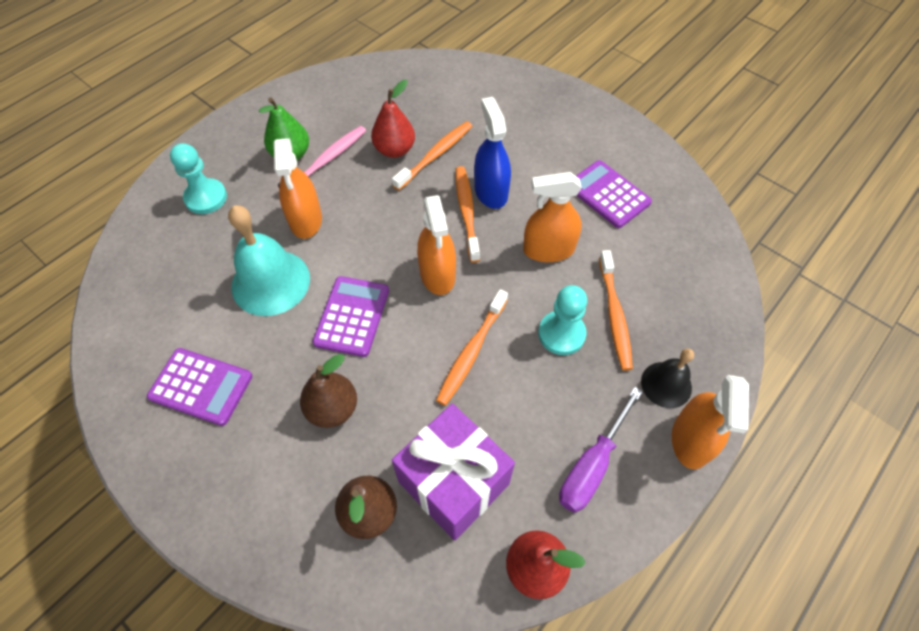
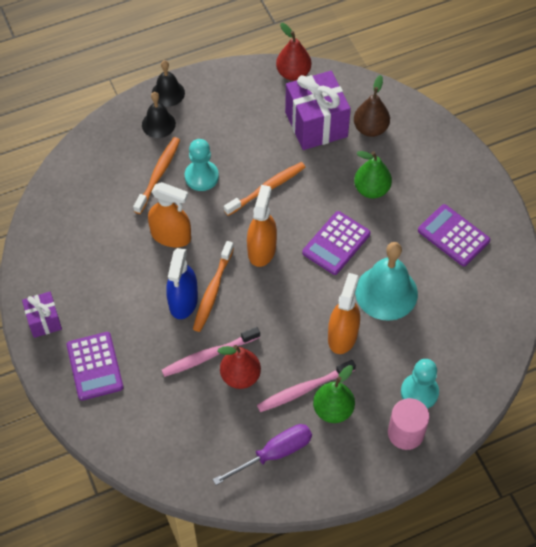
camera: 155 degrees left, 0 degrees up
(212, 160) = (405, 433): none -> pink cylinder
(332, 409) = (371, 189): brown pear -> green pear
(435, 155) = (208, 355): orange toothbrush -> pink toothbrush
(592, 466) = (233, 103): purple screwdriver -> purple screwdriver (274, 453)
(608, 194) = (95, 261): purple calculator -> purple calculator (95, 366)
(610, 128) = (44, 321): none -> purple gift
(690, 440) = (168, 93): orange spray bottle -> black bell

